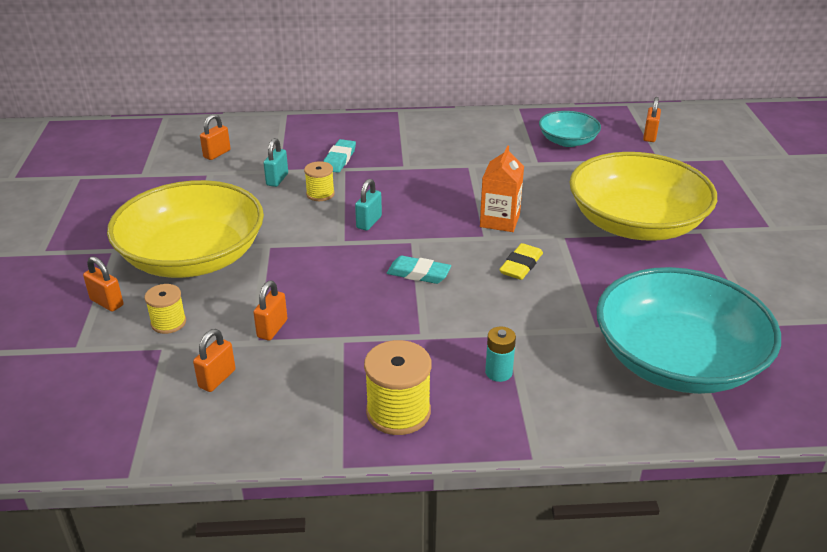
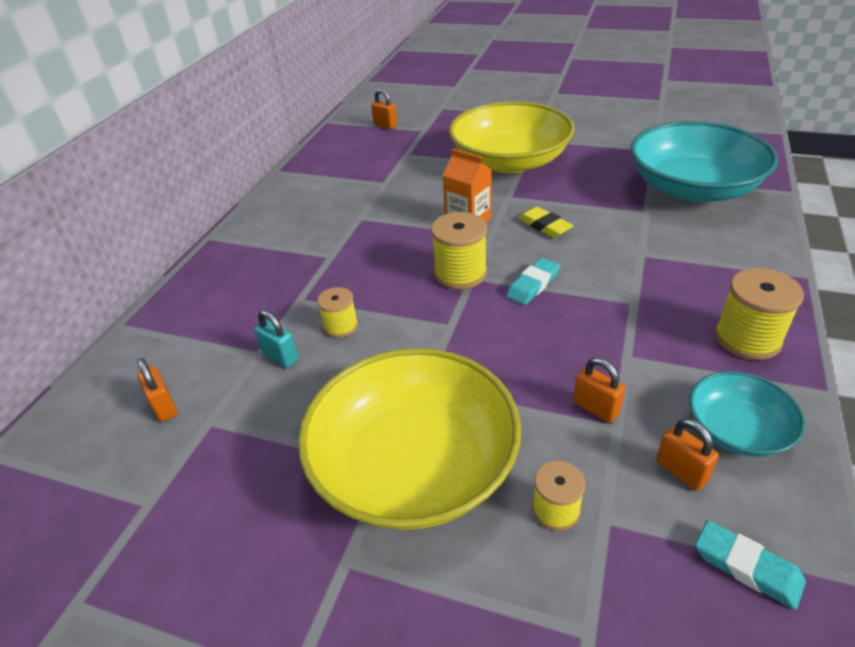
camera: 65 degrees left, 5 degrees up
(107, 302) = (483, 584): orange padlock -> none
(339, 159) = (276, 298): turquoise eraser -> turquoise eraser (747, 567)
(369, 222) = (422, 300): turquoise padlock -> none
(415, 233) = (460, 273): none -> yellow spool
(498, 372) = (696, 270): turquoise battery -> none
(567, 141) = (361, 160): turquoise bowl -> turquoise bowl (737, 430)

